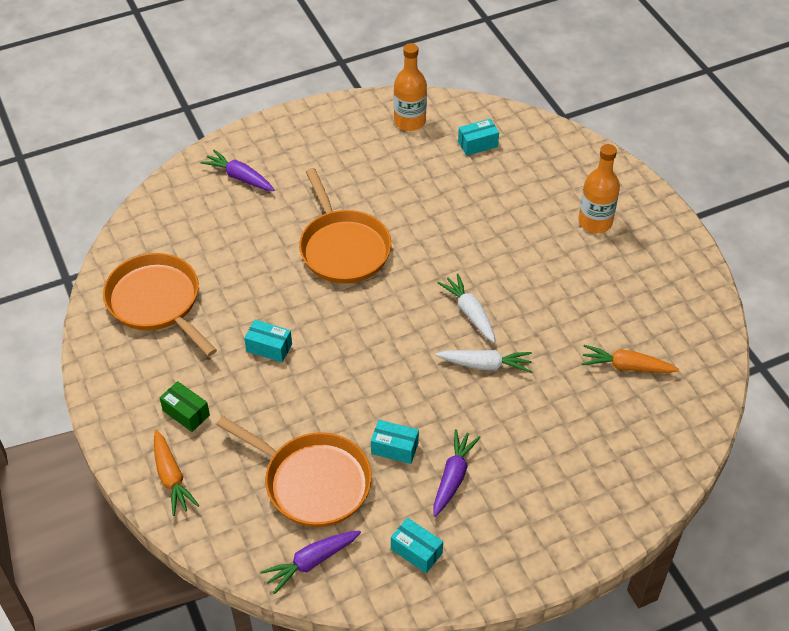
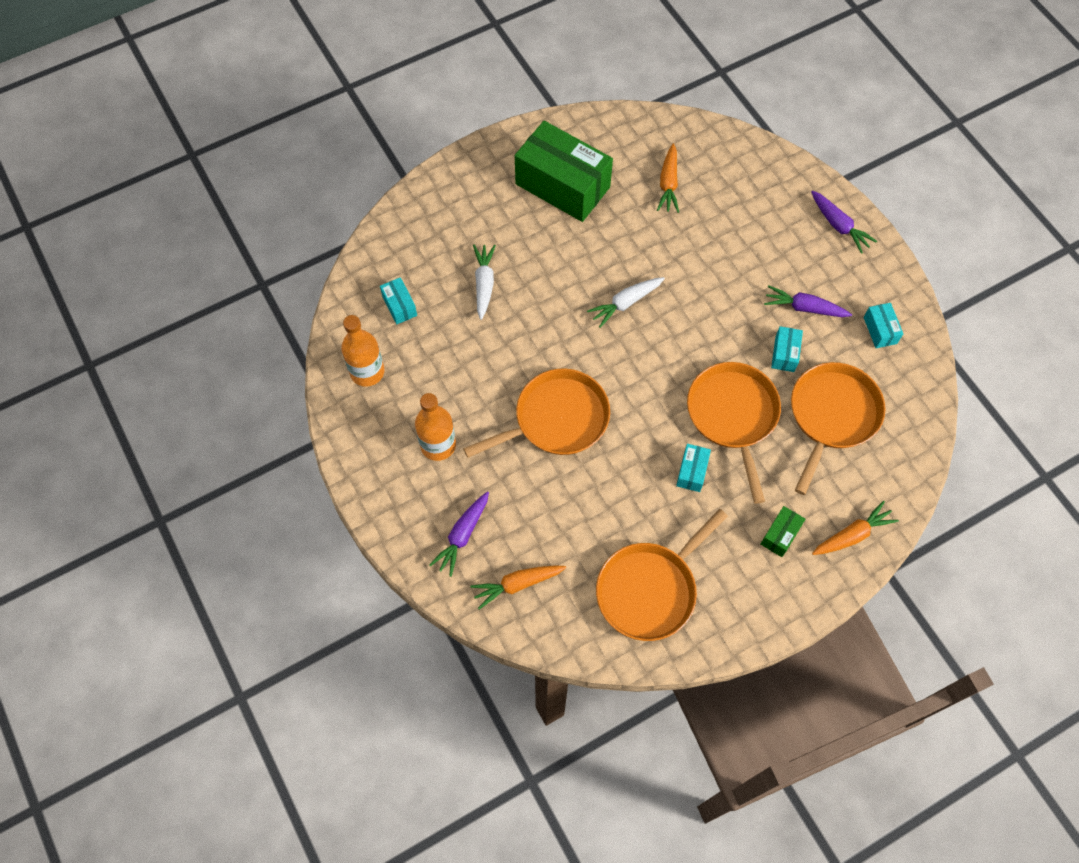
camera: 95 degrees left, 15 degrees up
(186, 210) = (517, 584): none -> orange carrot
(311, 562) = (908, 407): purple carrot -> purple carrot (839, 226)
(326, 390) = (733, 415): none -> orange pan
(416, 551) = (880, 330): turquoise box -> turquoise box turned 45 degrees counterclockwise
(485, 365) = (683, 288): white carrot -> white carrot (484, 284)
(595, 222) = (501, 204): orange bottle -> orange bottle (438, 445)
(620, 272) = (562, 186): none -> green box

